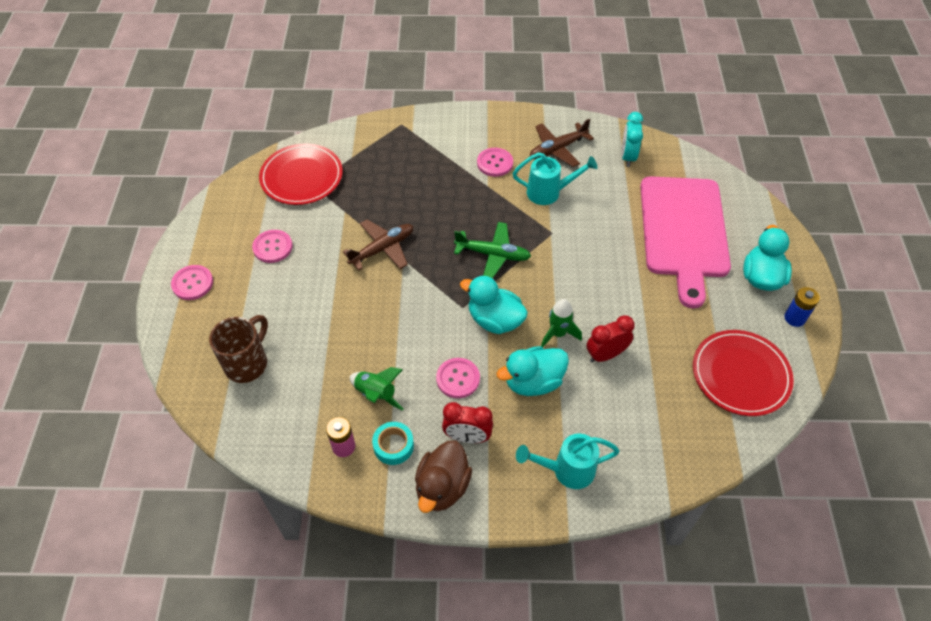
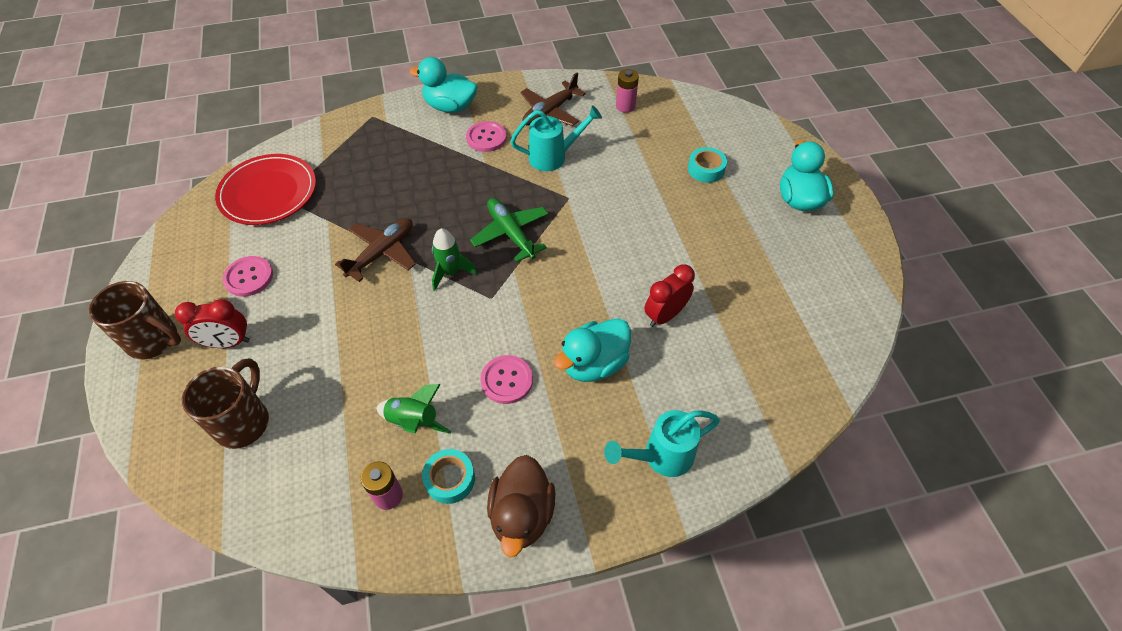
camera: 15 degrees left, 0 degrees up
(192, 283) = (154, 340): pink button -> brown mug
(467, 437) = (536, 446): red clock -> red clock (228, 343)
(493, 254) = (510, 233): green plane -> green plane turned 120 degrees counterclockwise
(495, 320) = (531, 304): turquoise duck -> turquoise duck (450, 107)
(558, 333) = (606, 304): green rocket -> green rocket (450, 272)
(628, 156) = (625, 106): turquoise clock -> pink battery
(683, 231) = (706, 169): pink cutting board -> turquoise tape
(740, 375) = (813, 304): red plate -> none
(794, 318) = (846, 234): blue battery -> none

